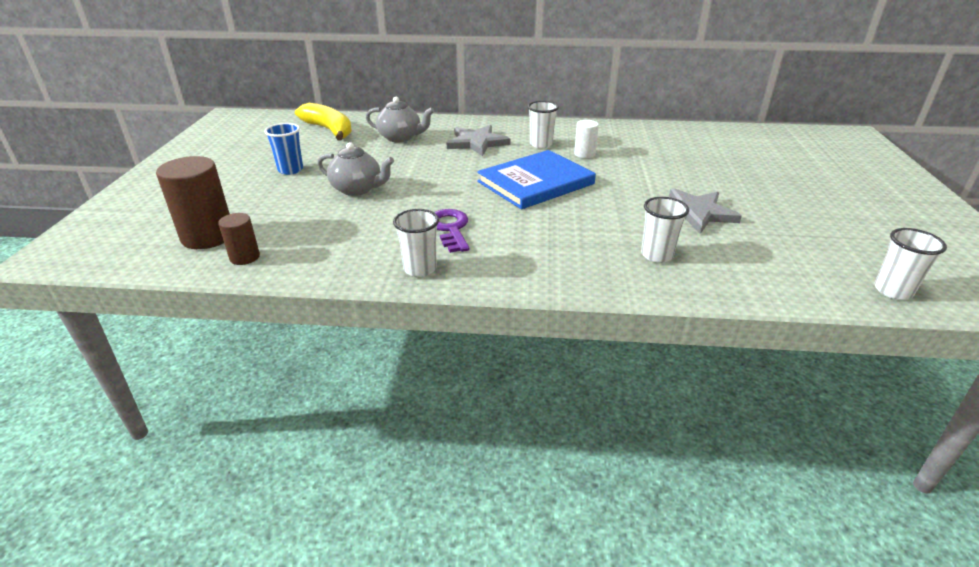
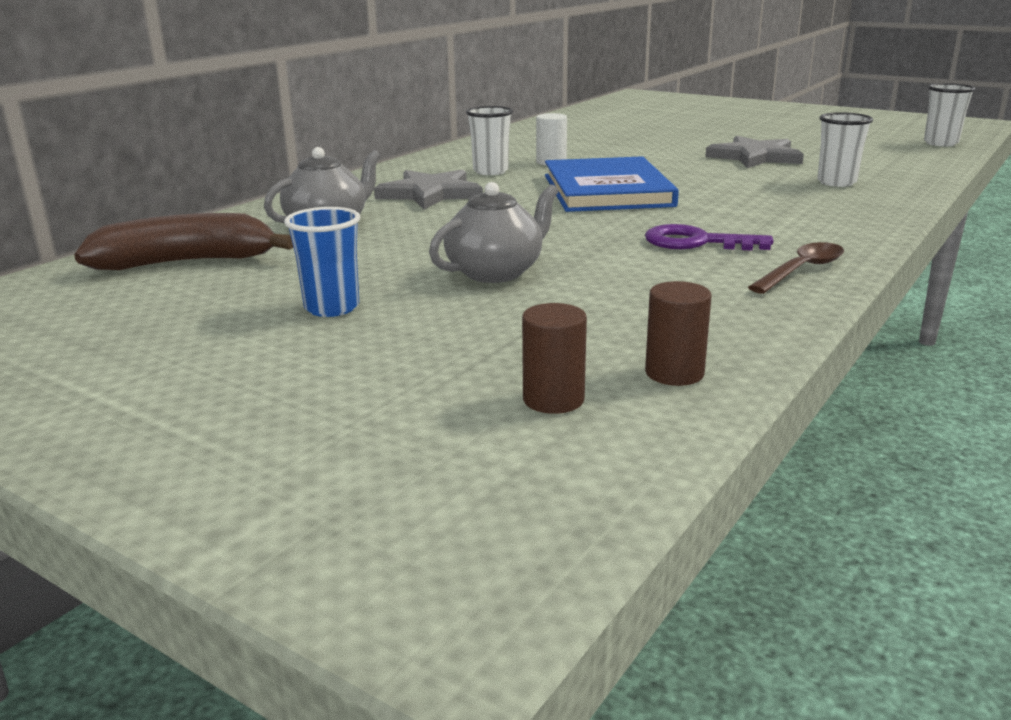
camera: 60 degrees left, 10 degrees down
(208, 236) = (553, 399): brown cylinder -> brown cylinder, size x0.54
(329, 130) = (187, 262): yellow banana -> brown banana
(420, 269) = (801, 270): white cup -> brown spoon

